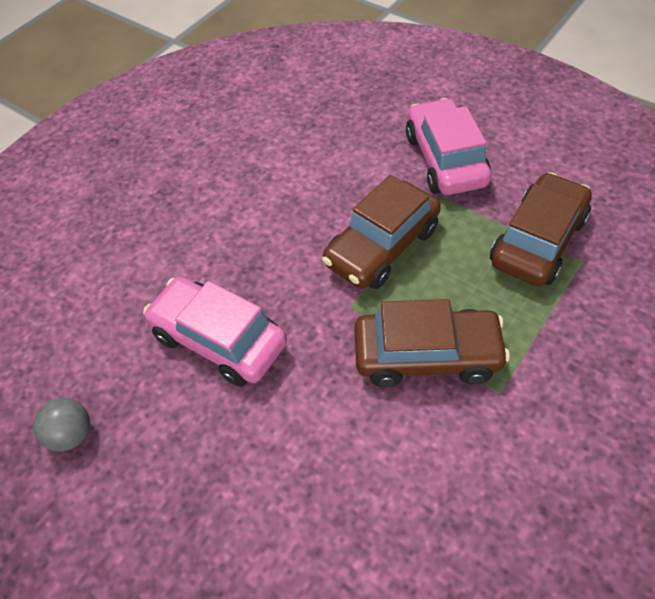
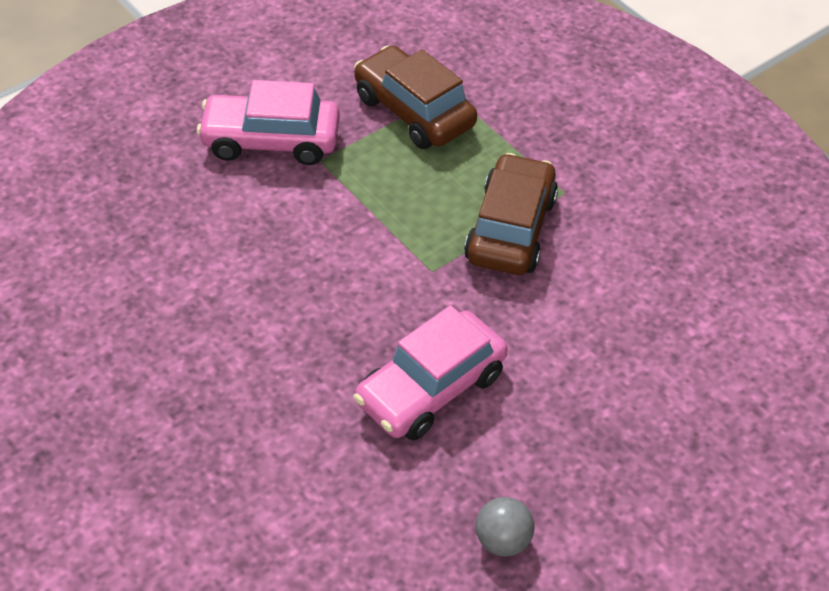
camera: 80 degrees left, 5 degrees down
(381, 246) = (366, 225): brown car -> none

